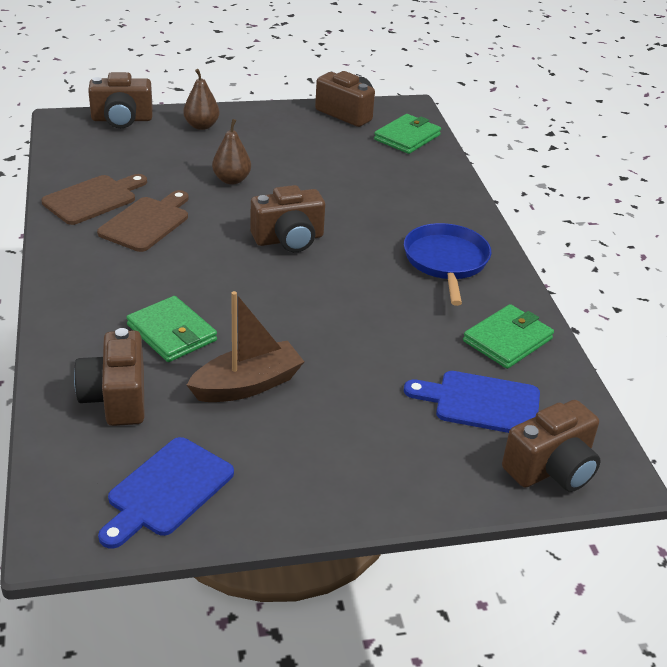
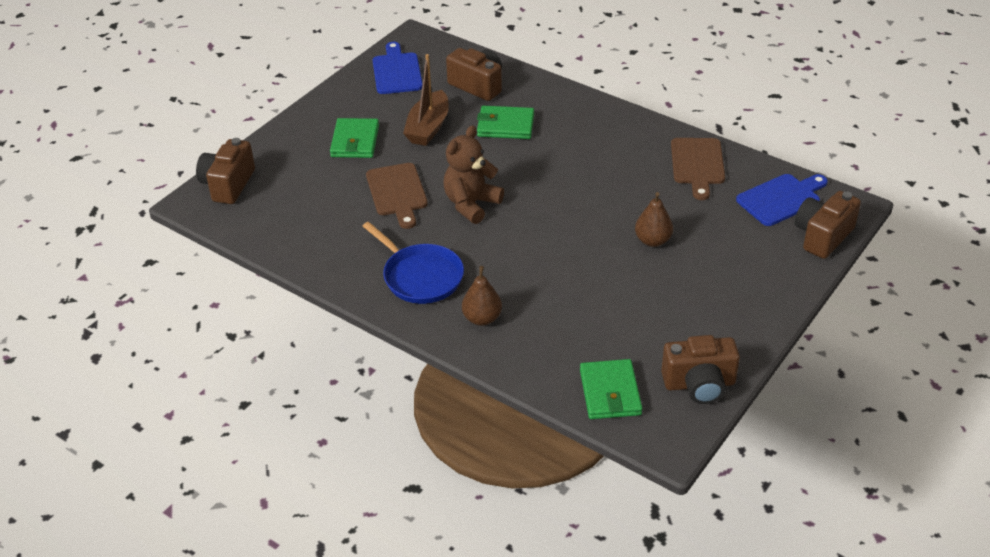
camera: 140 degrees right, 5 degrees up
(147, 222) = (637, 172): brown cutting board -> brown cutting board (397, 193)
(201, 126) = (765, 274): brown pear -> brown pear (482, 318)
(289, 239) = (539, 221): brown camera -> none
(323, 286) = (471, 204): none -> brown teddy bear
(481, 403) = (297, 195): blue cutting board -> blue cutting board (781, 199)
(507, 340) = (319, 243): green wallet -> green wallet (355, 141)

